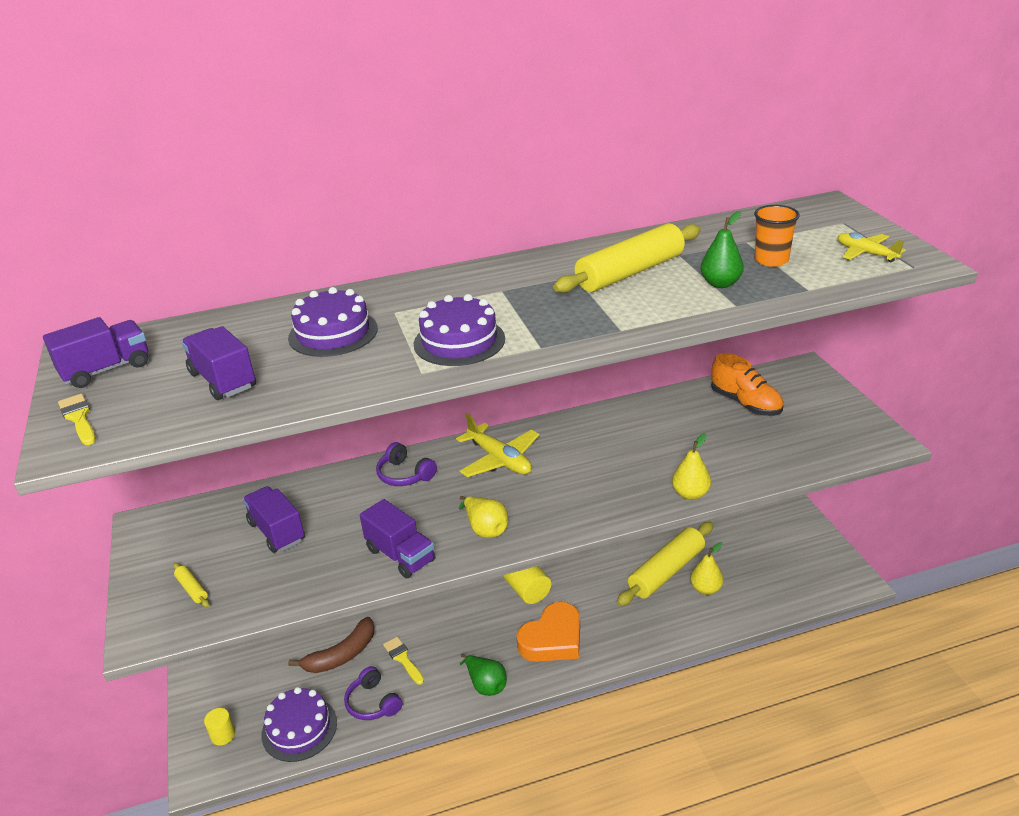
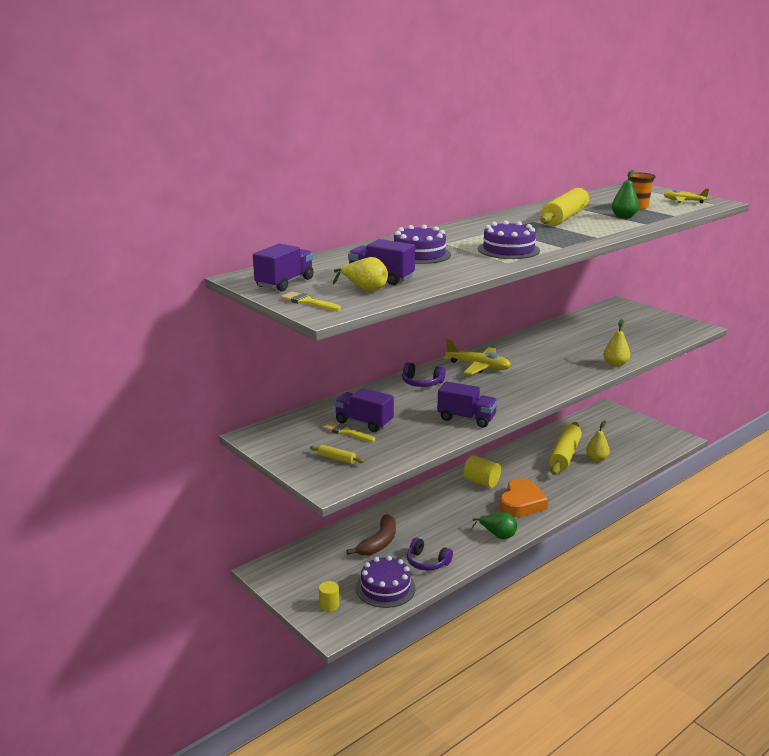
camera: 25 degrees left, 10 degrees down
(403, 659) = (426, 535): yellow brush -> yellow brush (346, 432)
(485, 529) = (508, 398): yellow pear -> yellow pear (364, 289)
(745, 403) = (603, 322): orange shoe -> none

